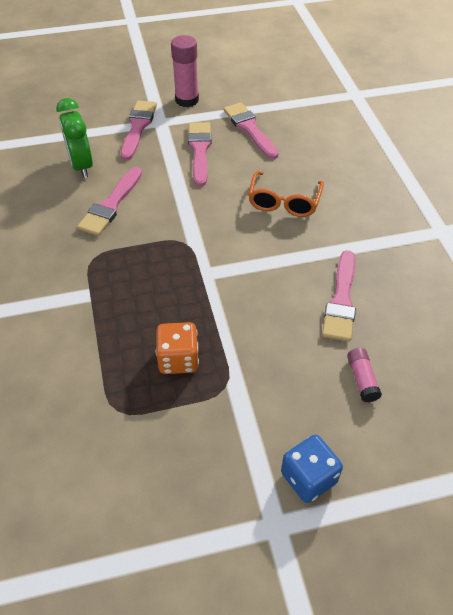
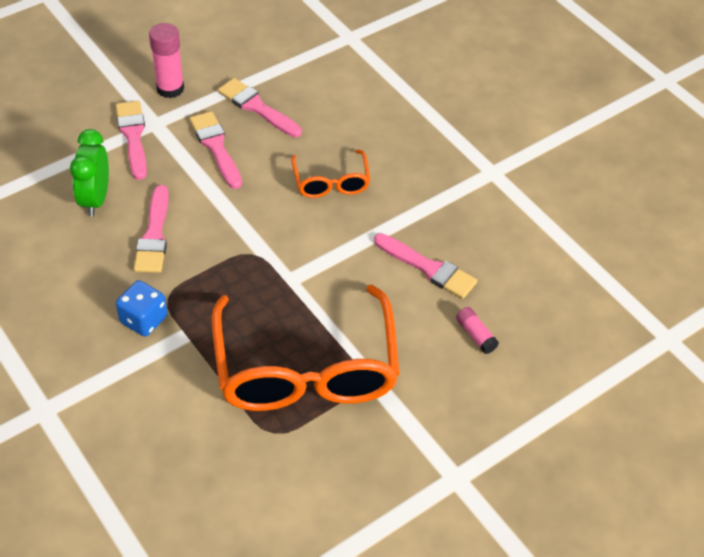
camera: 25 degrees left, 0 degrees up
(81, 166) = (95, 199): green clock -> green clock turned 45 degrees clockwise
(178, 359) = (306, 369): orange dice -> orange glasses
(308, 478) = (465, 432): blue dice -> blue dice (144, 319)
(341, 300) = (428, 268): pink brush -> pink brush turned 45 degrees counterclockwise

